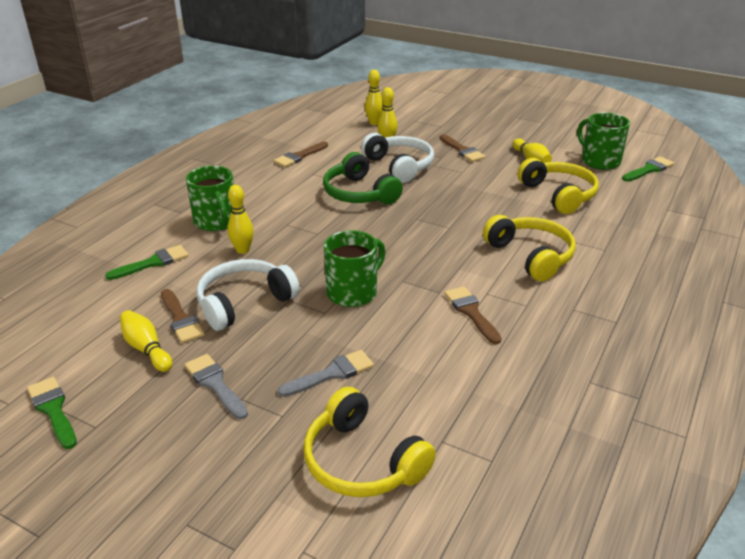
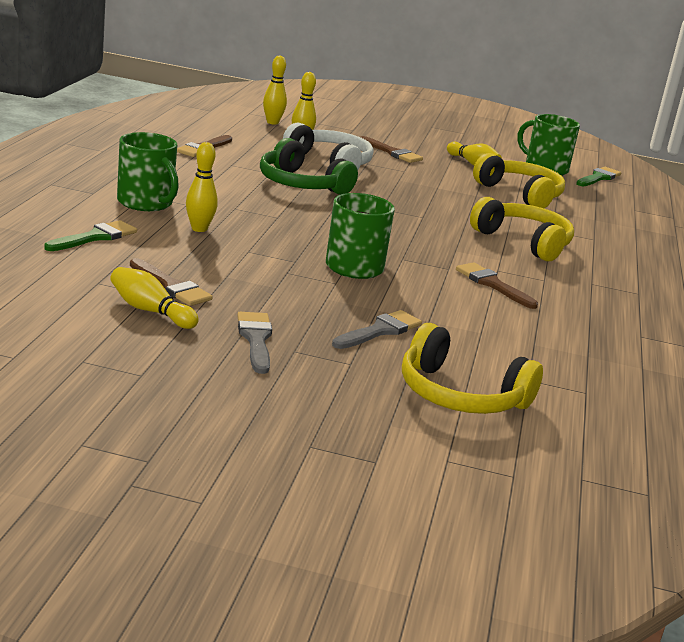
camera: 20 degrees left, 10 degrees down
(53, 410) = (77, 361): green brush -> none
(215, 384) = (255, 339): grey brush -> grey brush turned 45 degrees clockwise
(244, 303) = (237, 273): white headphones -> none

